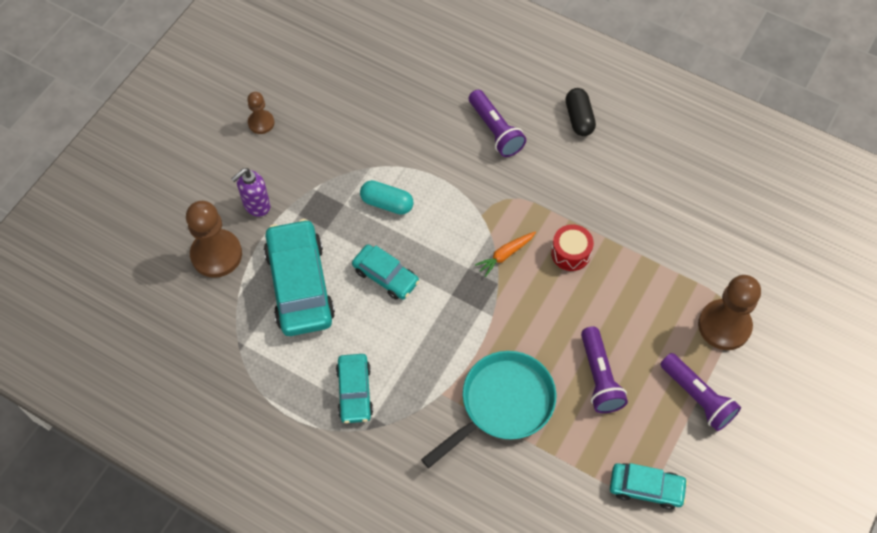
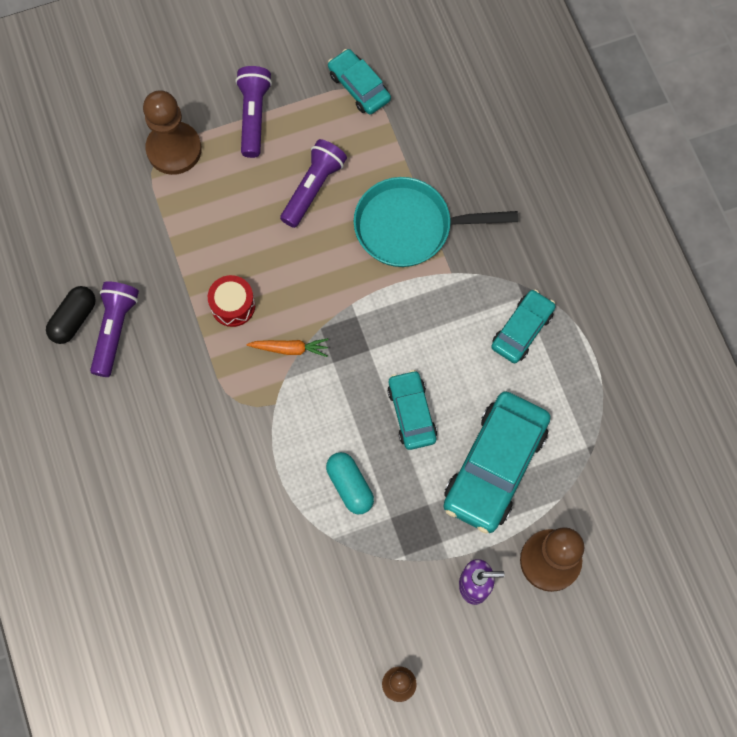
camera: 140 degrees left, 10 degrees up
(495, 131) = (181, 481): purple flashlight -> purple flashlight (115, 330)
(579, 118) = (92, 429): black capsule -> black capsule (74, 319)

